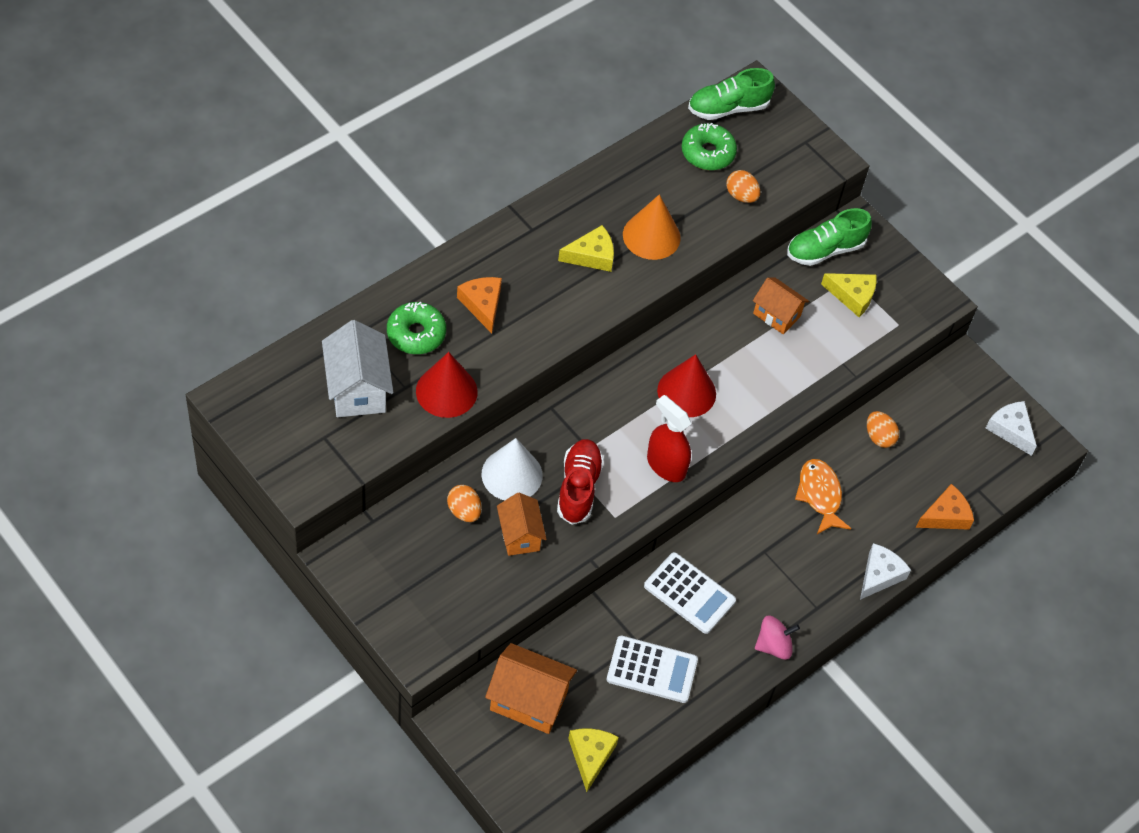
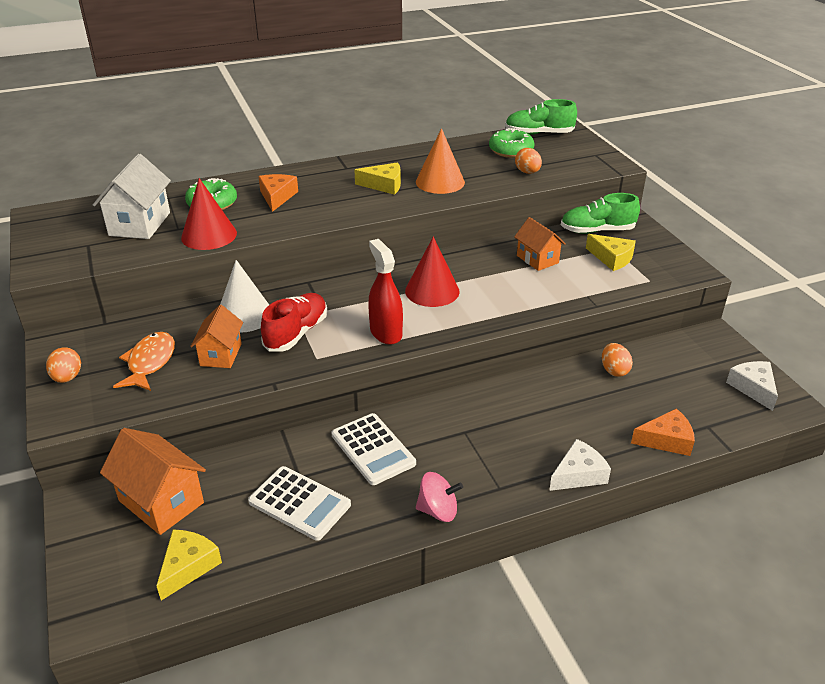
camera: 25 degrees right, 20 degrees down
(464, 511) = (185, 330): orange egg -> orange egg (67, 378)
(820, 495) = (539, 401): orange fish -> orange fish (150, 362)

